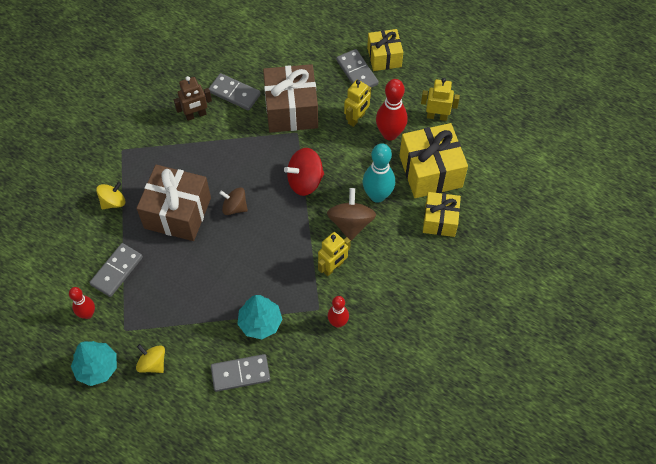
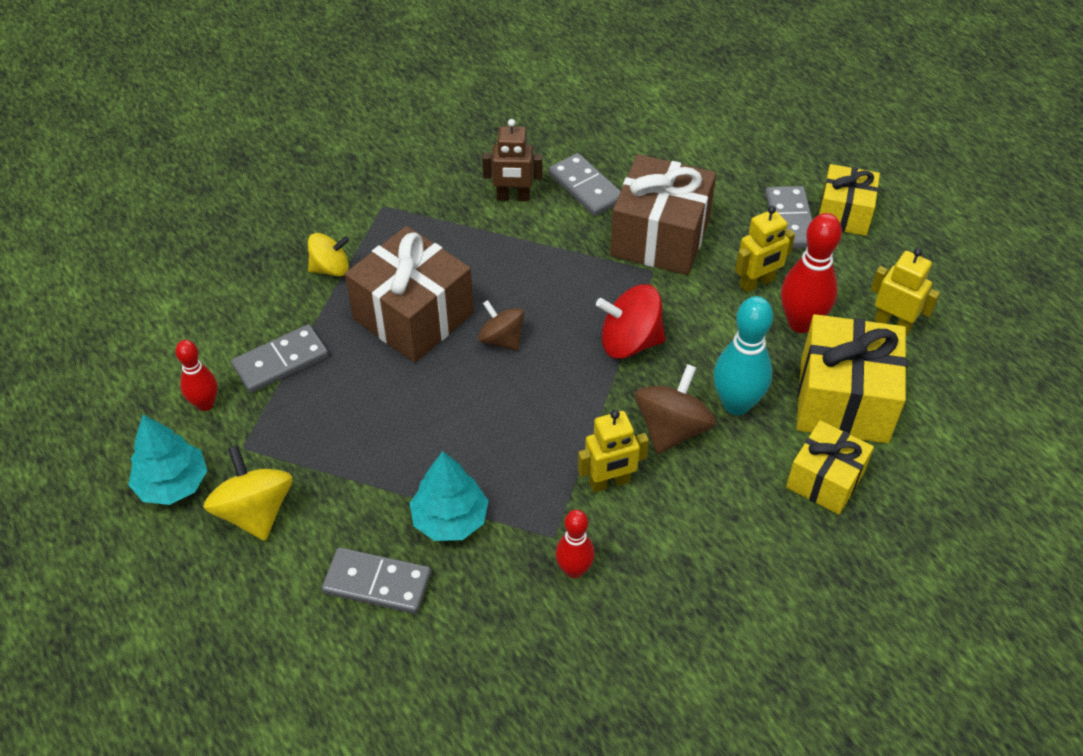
camera: 25 degrees right, 10 degrees down
(153, 363) = (255, 512): yellow spinning top -> yellow spinning top, size x1.50

